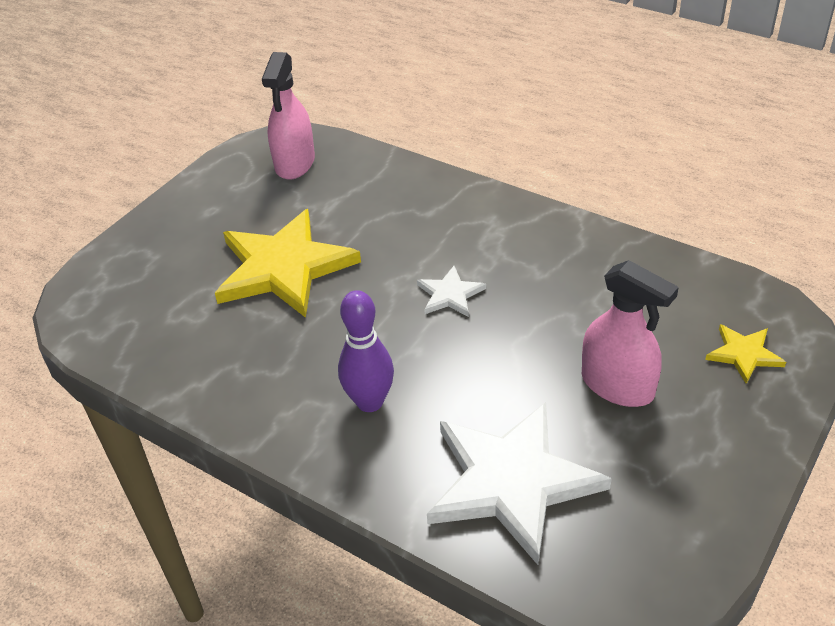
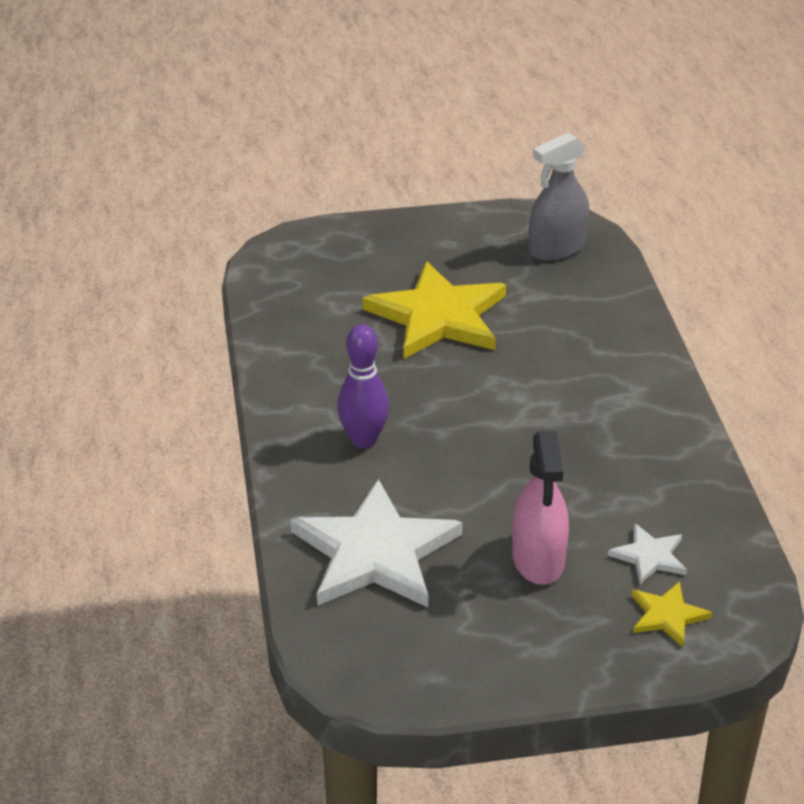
camera: 45 degrees right, 5 degrees down
(295, 163) = (557, 248): pink spray bottle -> grey spray bottle
(450, 294) = (521, 416): white star -> white star (649, 556)

